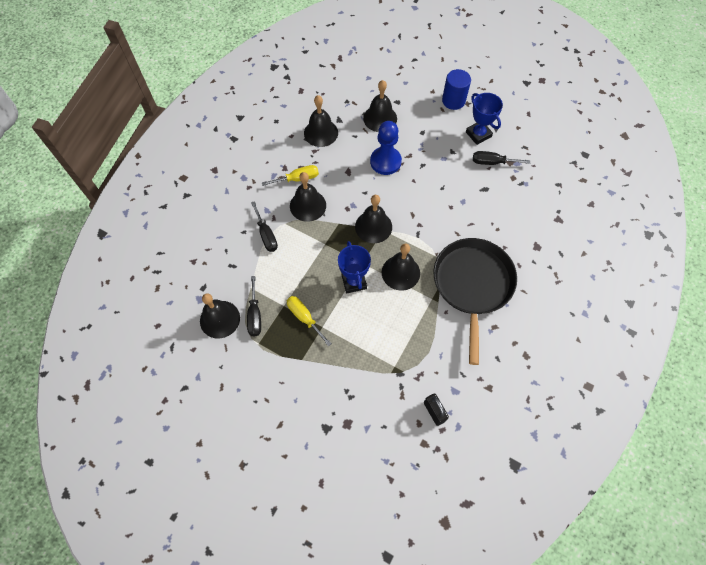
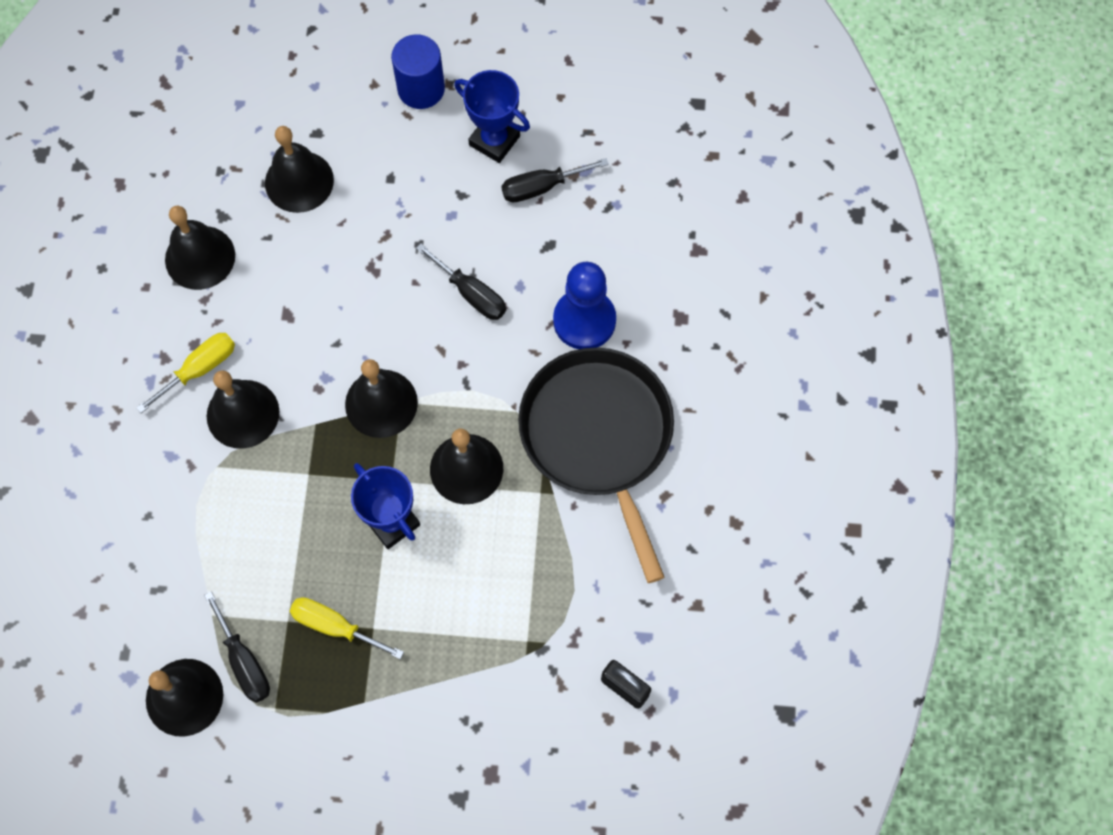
camera: 25 degrees left, 5 degrees up
(266, 235) = (193, 504): black screwdriver -> black screwdriver (471, 294)
(385, 162) = (348, 266): blue pawn -> blue pawn (584, 320)

